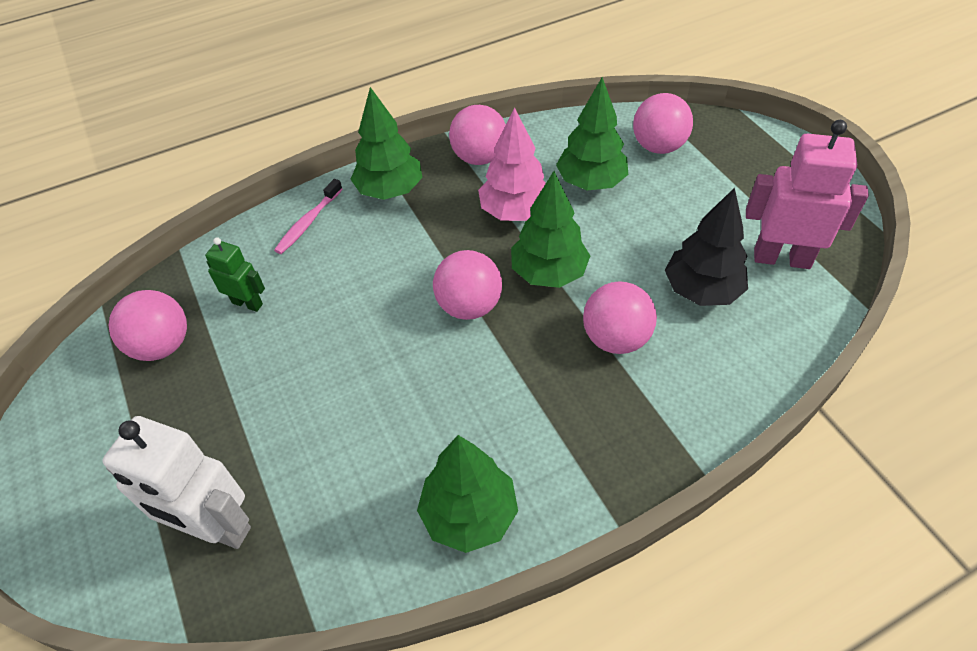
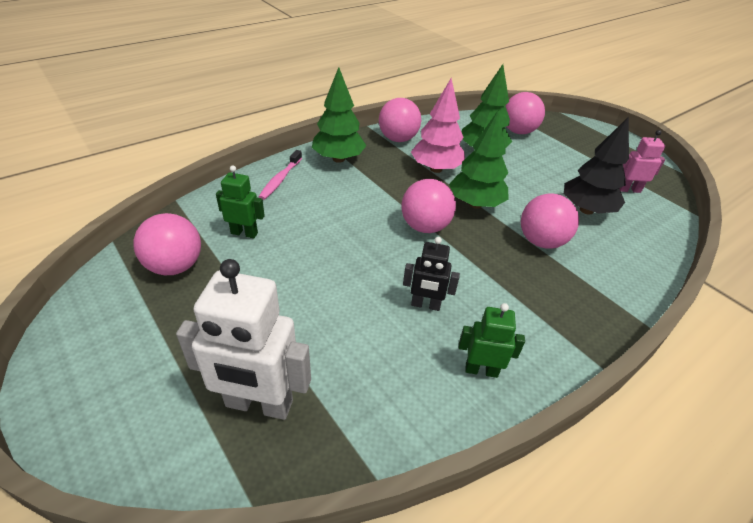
camera: 15 degrees left, 10 degrees down
(433, 421) = (425, 305): none -> black robot
(469, 514) = (481, 370): green tree -> green robot
(781, 258) = (629, 190): pink robot -> pink robot, size x0.55

